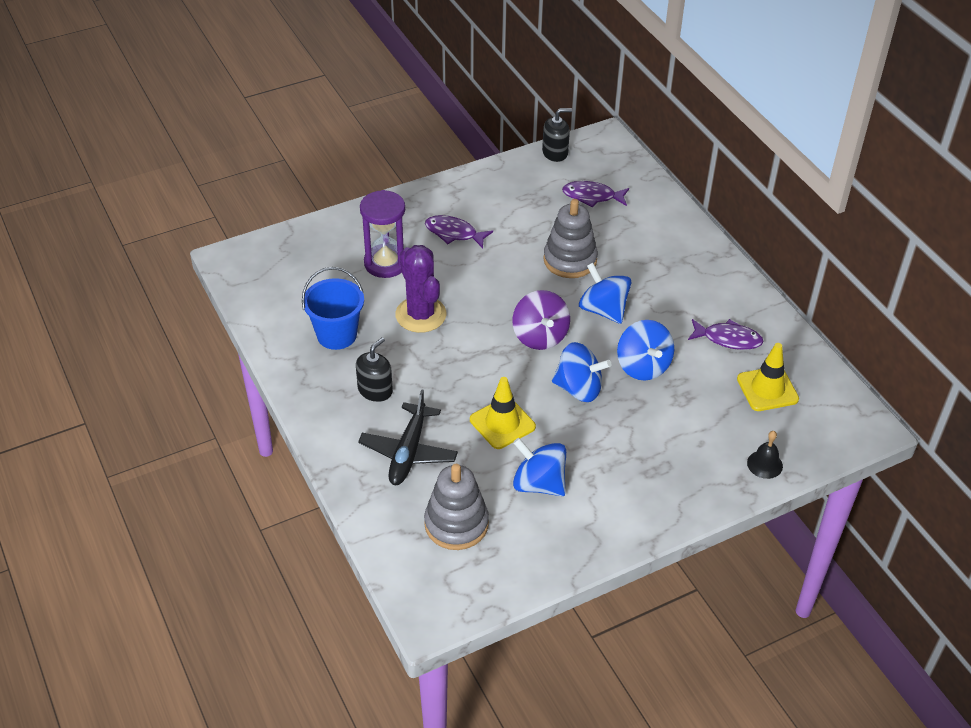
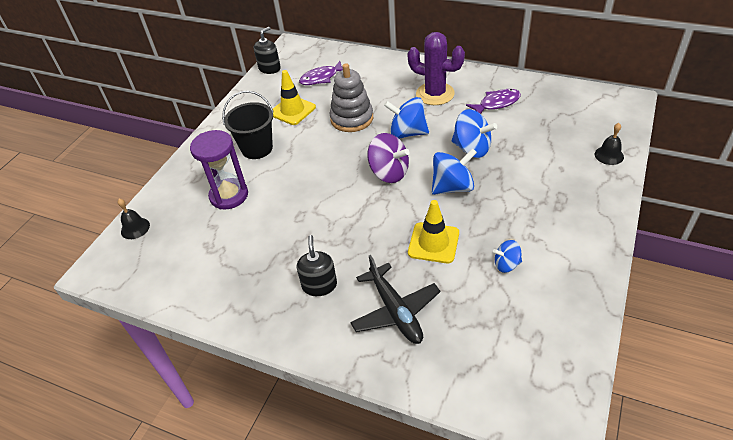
camera: 35 degrees left, 0 degrees up
(288, 242) = (135, 228): none -> black bell
(337, 335) = (245, 267): blue bucket -> none
(421, 315) = (293, 212): purple cactus -> purple cactus (435, 94)
(454, 233) = (257, 148): purple fish -> black bucket
(456, 524) = (491, 336): grey stacking toy -> none
(539, 484) = (506, 264): blue spinning top -> blue spinning top, size x0.57
(767, 389) = (553, 115): yellow traffic cone -> yellow traffic cone (292, 110)

